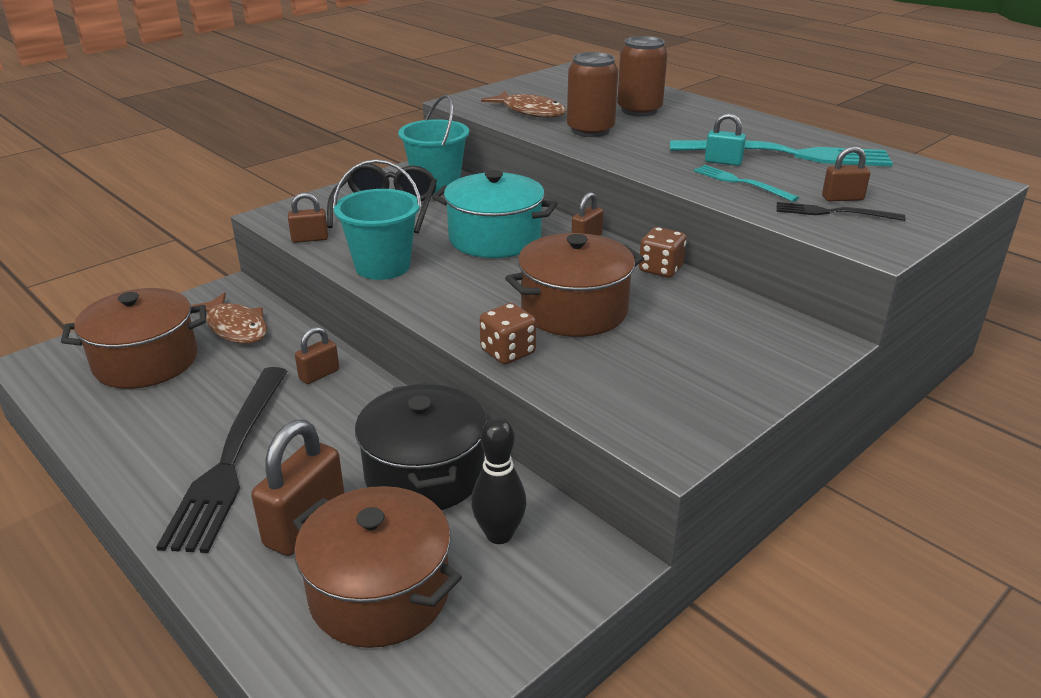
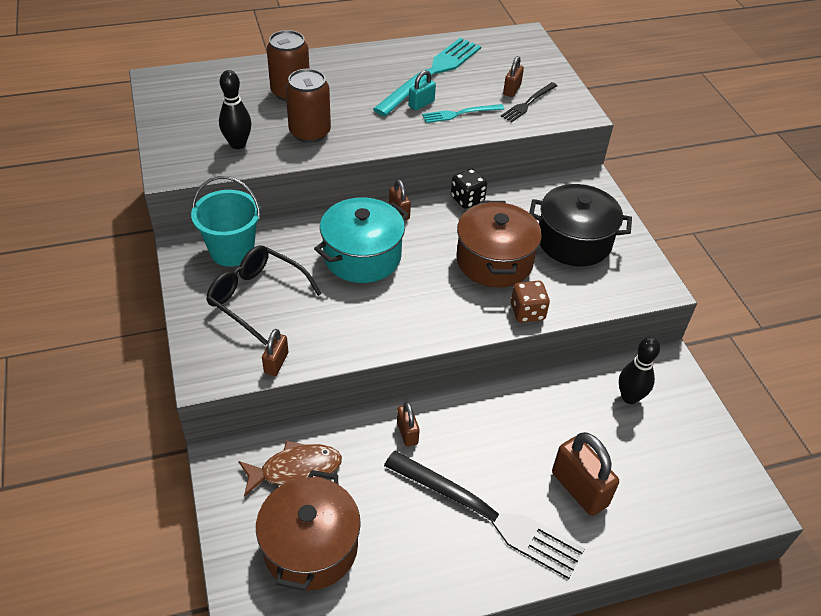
camera: 65 degrees left, 15 degrees up
(379, 593) = (655, 469): brown pot -> none
(382, 266) = (362, 333): turquoise bucket -> none
(425, 473) = (557, 411): black pot -> black pot (574, 241)
(530, 112) = (238, 144): brown fish -> black bowling pin
(660, 269) = (467, 199): brown dice -> black dice

